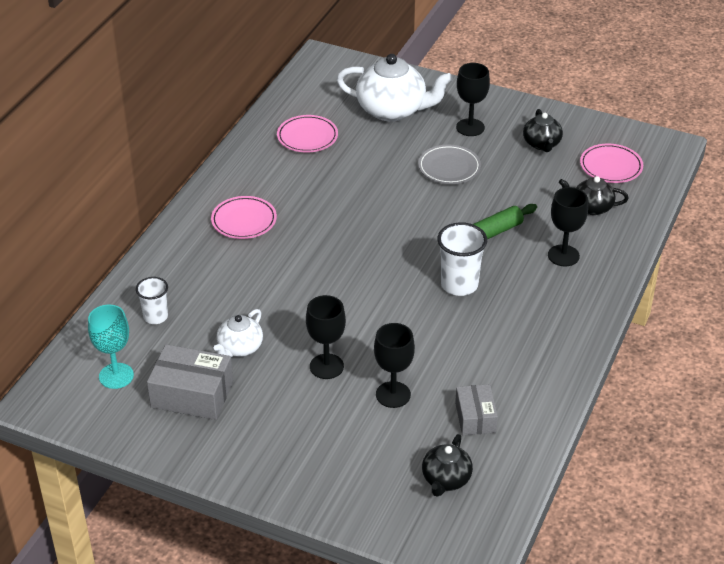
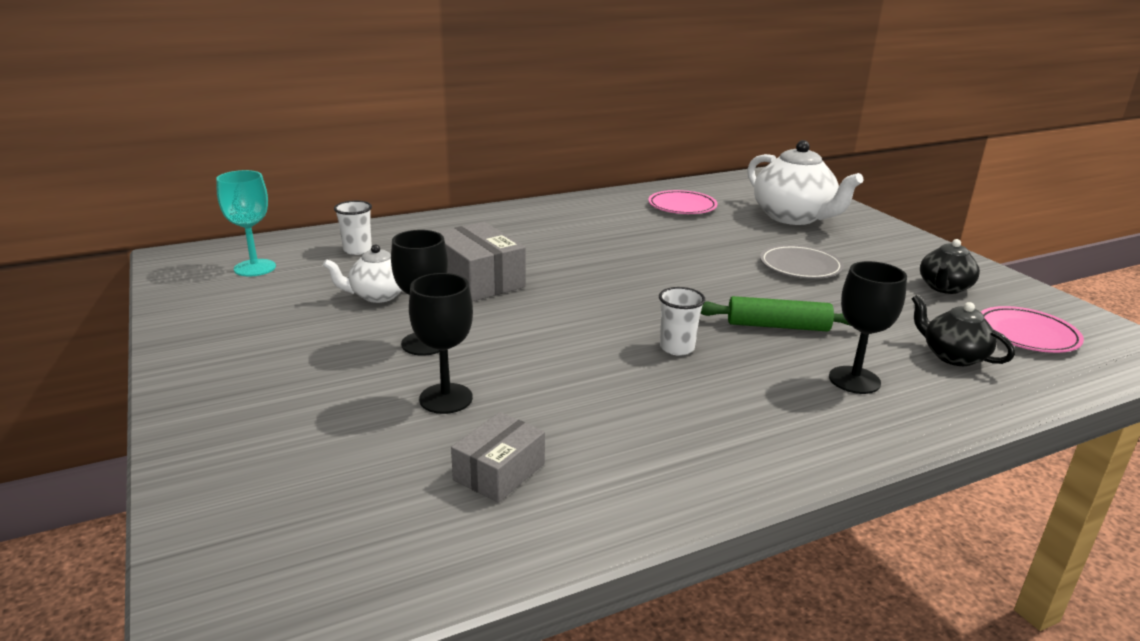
camera: 40 degrees right, 15 degrees down
(192, 394) = (278, 305): grey box -> grey box (478, 280)
(244, 221) = (538, 228): pink plate -> none
(446, 480) = (352, 514): black teapot -> none
(459, 285) = (677, 348): white cup -> white cup, size x0.64
(470, 127) = (866, 251): black goblet -> none

